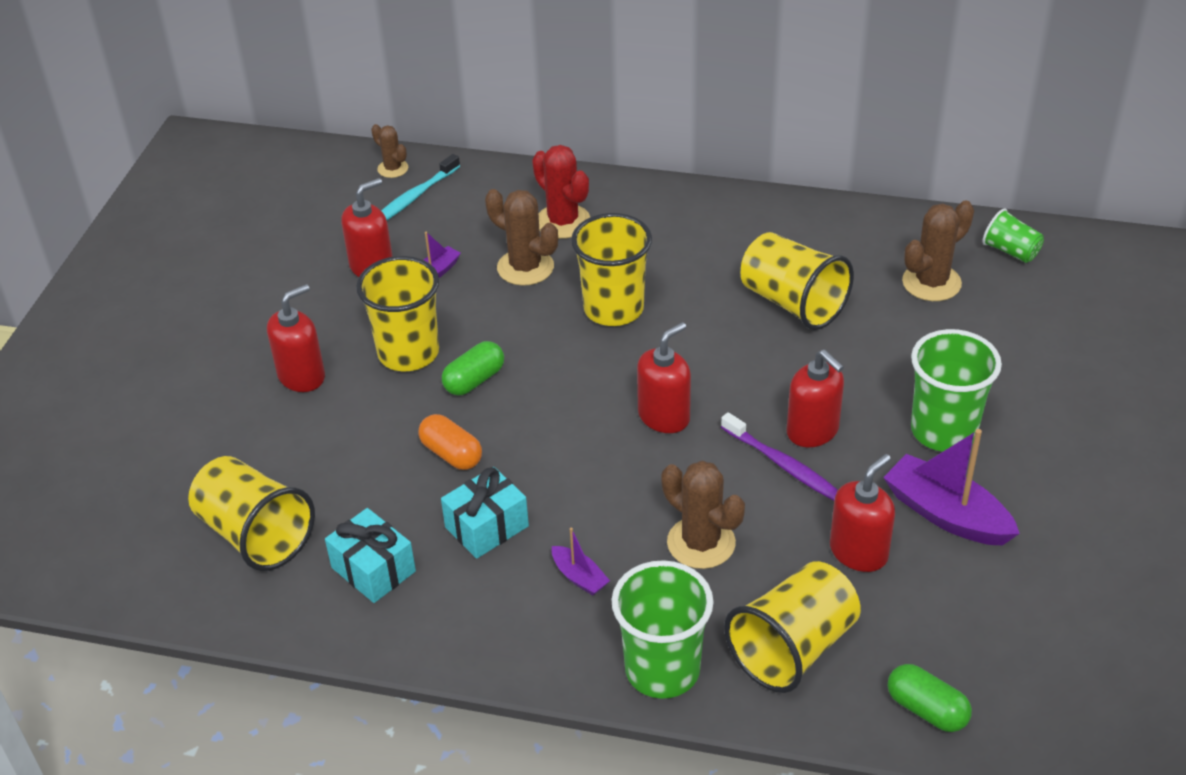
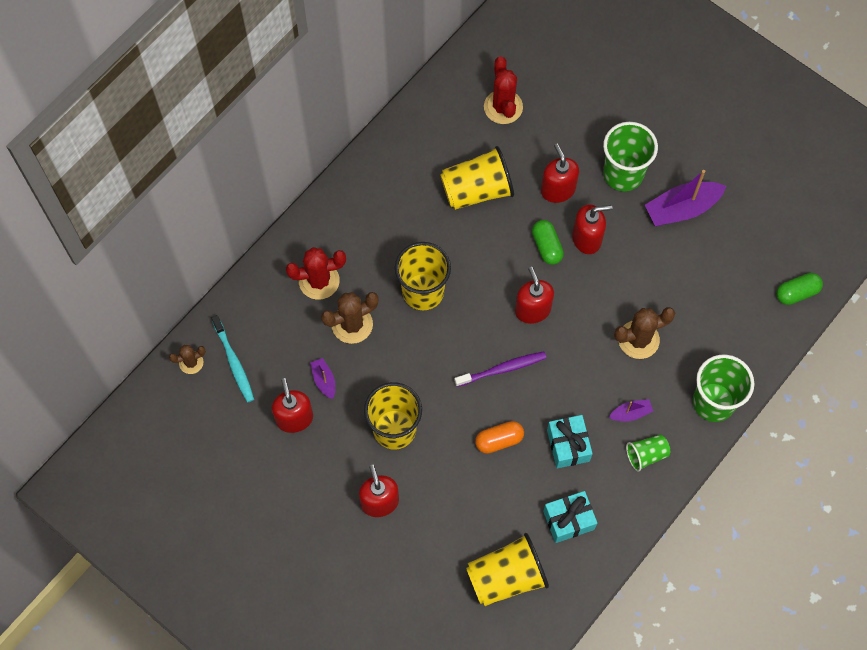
camera: 65 degrees left, 25 degrees up
(474, 380) = (442, 401): green capsule -> green capsule (546, 246)
(782, 464) = (603, 268): purple toothbrush -> purple toothbrush (502, 369)
(793, 648) = (730, 332): yellow cup -> none
(858, 552) = (685, 266): red soap dispenser -> red soap dispenser (558, 190)
(931, 283) = (503, 107): brown cactus -> red cactus
(1010, 251) = (501, 49): green cup -> green cup (646, 455)

